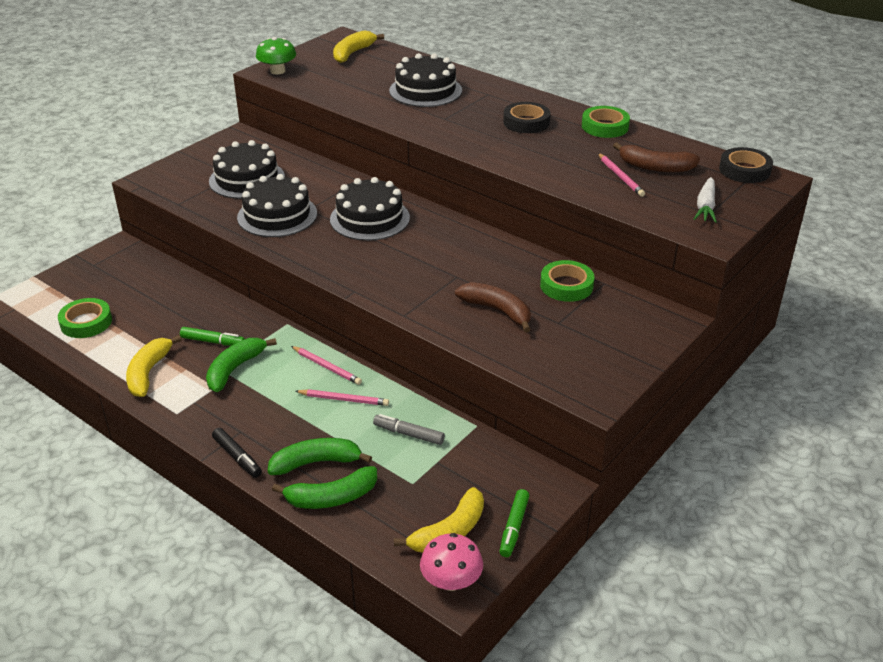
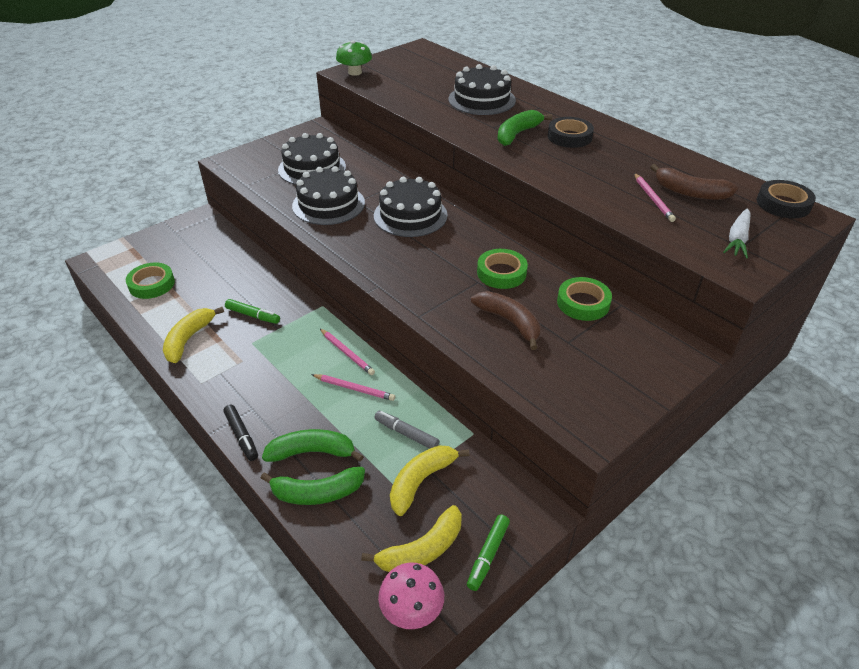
camera: 10 degrees right, 5 degrees up
(235, 369) = (264, 345): green banana -> green banana (517, 134)
(353, 53) = (425, 61): yellow banana -> yellow banana (421, 481)
(605, 126) = (645, 147): green tape -> green tape (501, 273)

